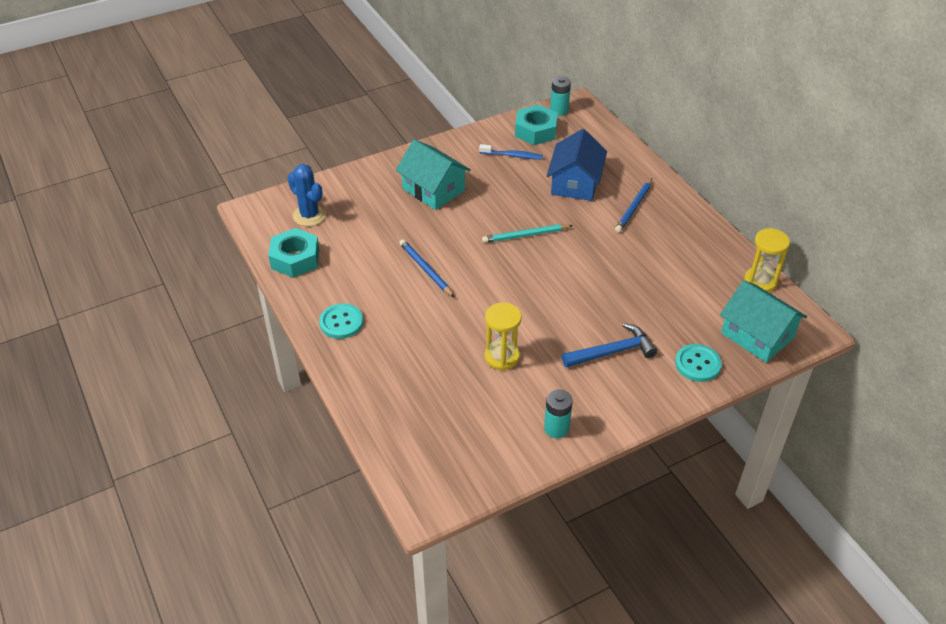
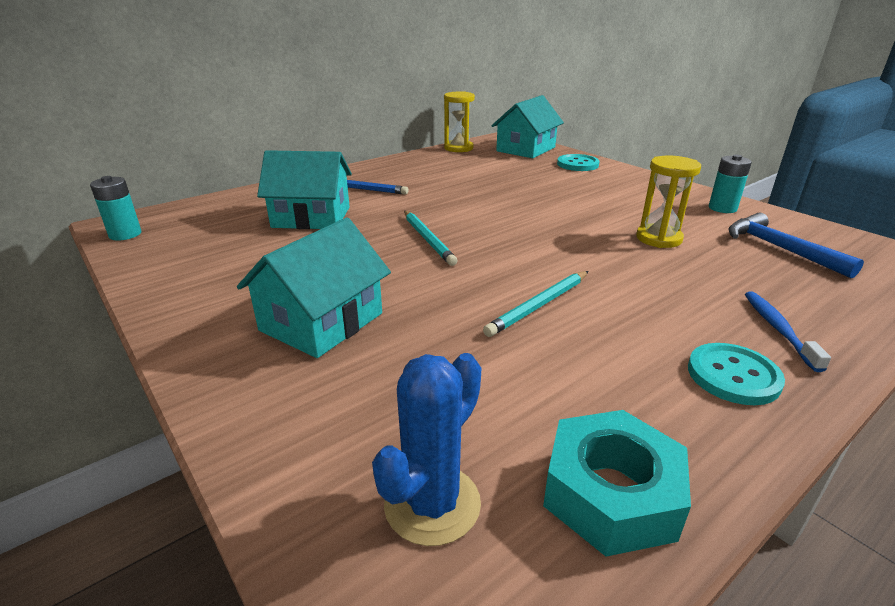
camera: 100 degrees left, 15 degrees down
(426, 270) = (539, 305): blue pencil -> turquoise pencil
(512, 155) = (235, 260): blue toothbrush -> blue toothbrush (778, 329)
(535, 131) = (172, 247): turquoise nut -> none
(575, 183) = (311, 217): blue house -> turquoise house
(613, 351) = (593, 191): blue hammer -> blue hammer (779, 248)

